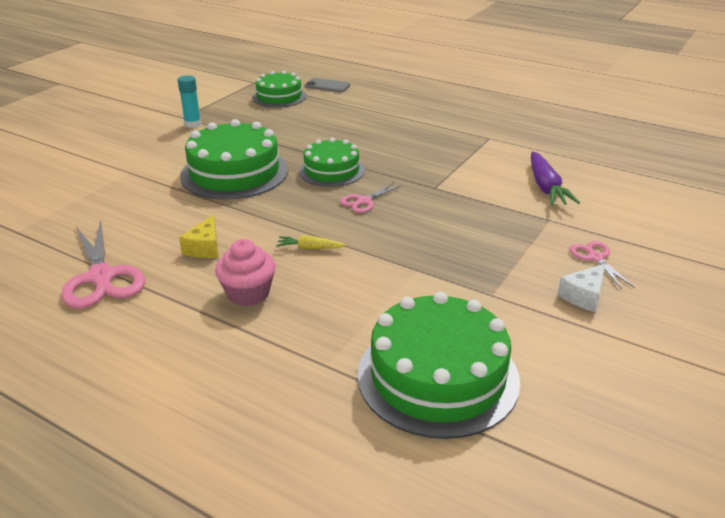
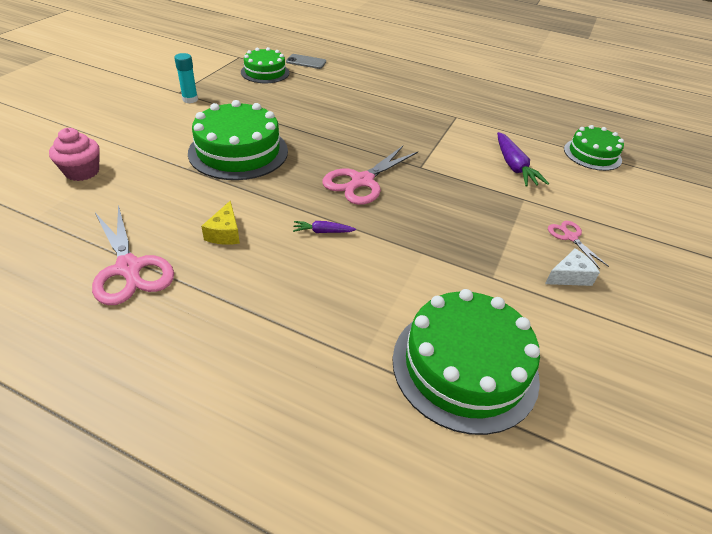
camera: 10 degrees left, 10 degrees up
(248, 293) = (275, 282): pink cupcake -> pink cupcake (82, 172)
(309, 248) = (322, 232): yellow carrot -> purple carrot
(331, 170) = (327, 149): green cake -> green cake (592, 154)
(364, 201) = (362, 181): pink scissors -> pink scissors, size x1.87
(584, 296) = (569, 276): white cheese -> white cheese turned 150 degrees counterclockwise

